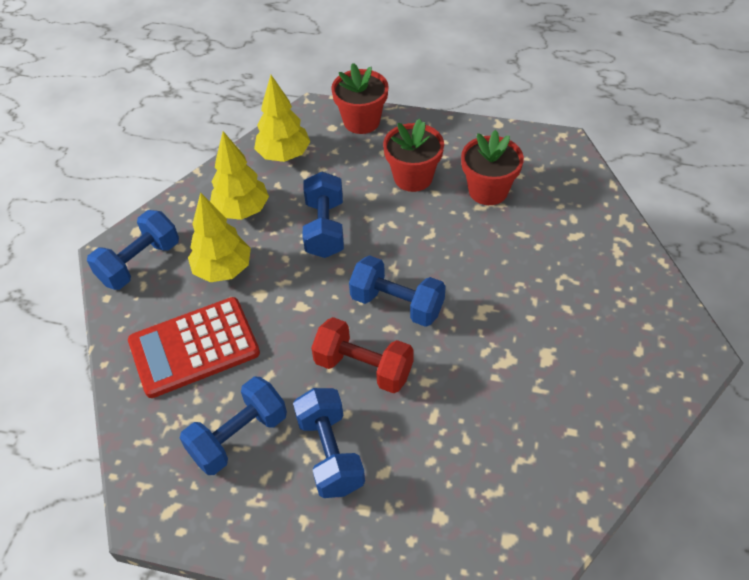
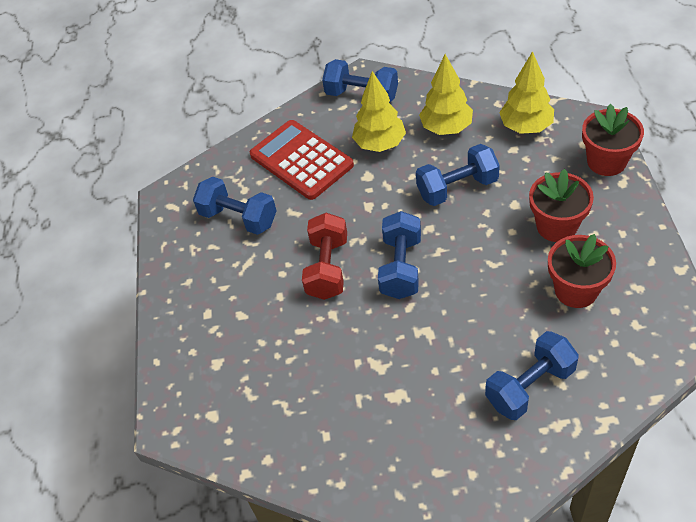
camera: 75 degrees right, 0 degrees up
(330, 453) = (245, 276): blue dumbbell -> blue dumbbell (530, 386)

